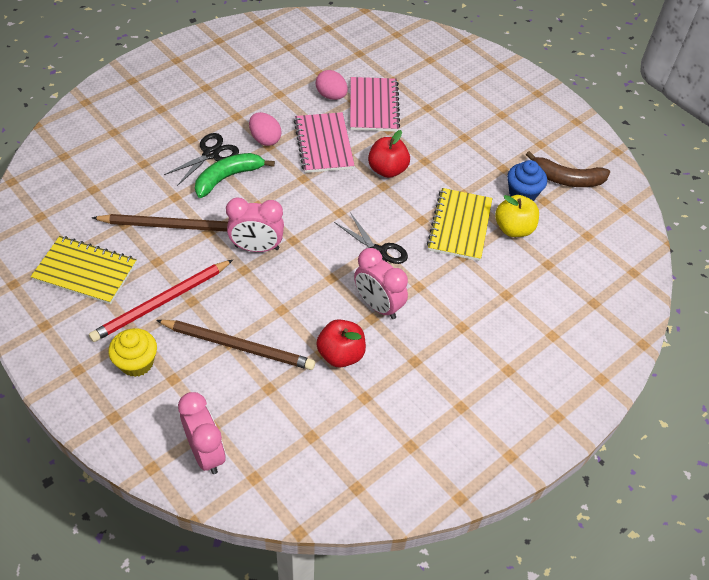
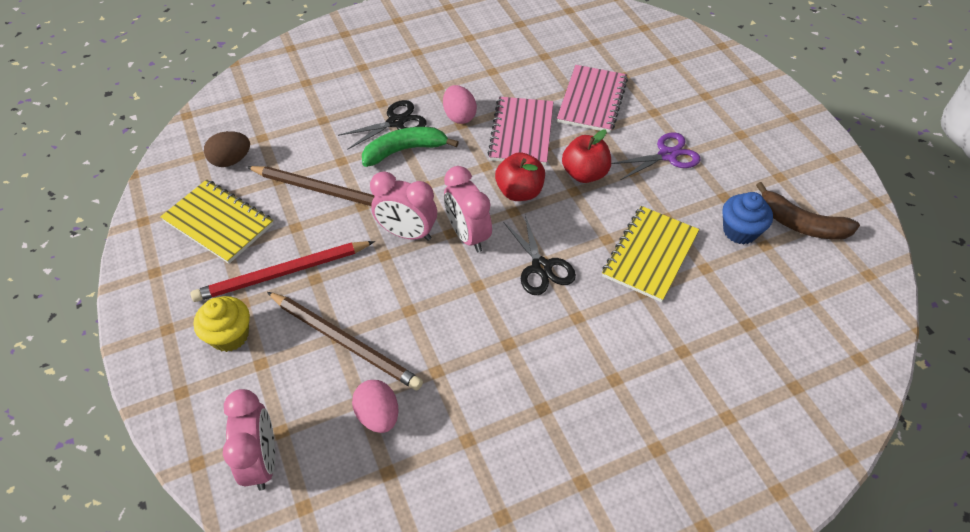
camera: 20 degrees right, 0 degrees up
(73, 215) = (231, 160): none -> brown egg
(331, 96) = (548, 82): pink egg -> pink egg (378, 415)
(341, 354) = (457, 379): red apple -> red apple (519, 192)
(378, 305) = (521, 330): pink clock -> pink clock (468, 235)
(449, 142) = (667, 155): none -> purple scissors
(513, 228) = (716, 271): yellow apple -> none

